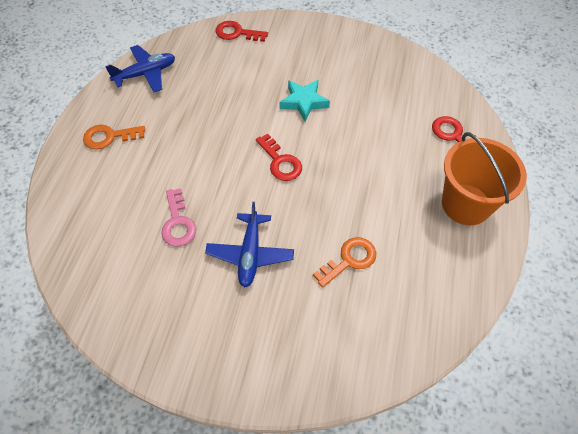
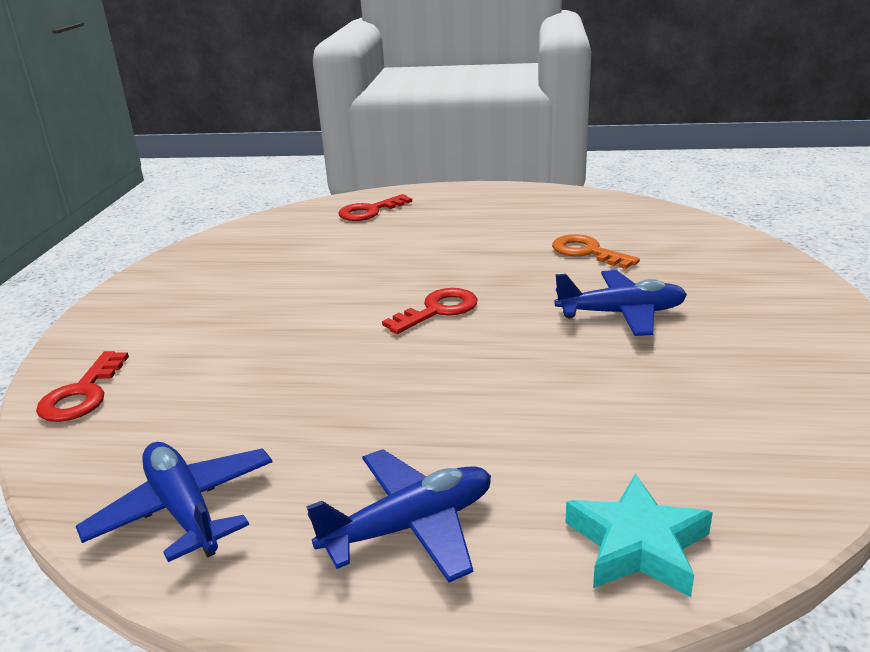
camera: 95 degrees left, 30 degrees down
(109, 137) = (410, 526): orange key -> blue plane
(178, 223) = (603, 384): pink key -> none
(304, 102) = (304, 305): turquoise star -> turquoise star (637, 545)
(466, 204) = (474, 203): orange bucket -> none

